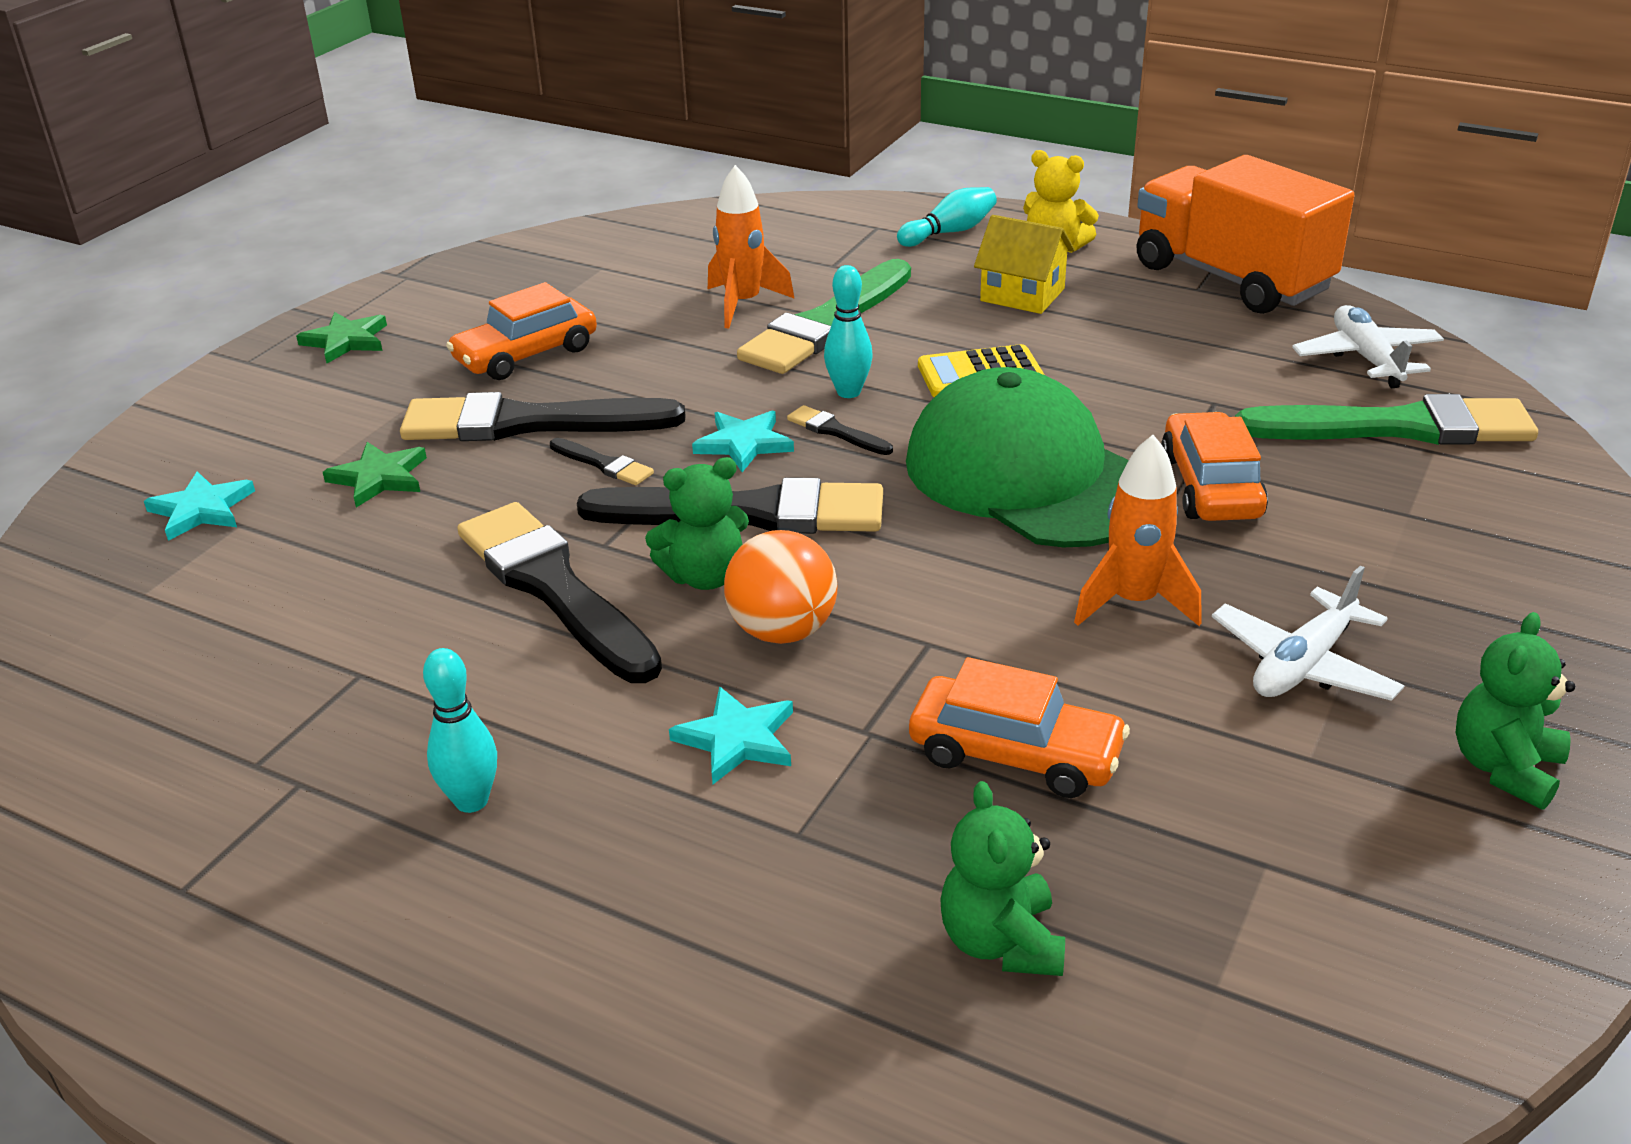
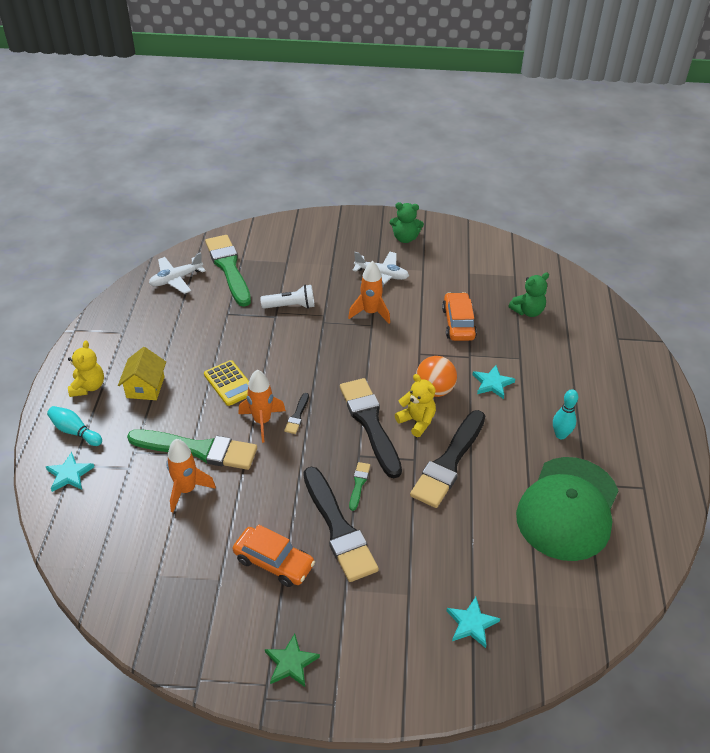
camera: 115 degrees left, 10 degrees up
(379, 478) = (410, 564): green star -> none
(604, 464) = (359, 484): black brush -> green brush
(705, 576) = (417, 421): green teddy bear -> yellow teddy bear
(744, 444) = (320, 442): turquoise star -> turquoise star (69, 474)
(848, 392) = (262, 421): turquoise bowling pin -> orange rocket
(1029, 476) = (305, 352): green cap -> green cap (568, 508)
(1210, 486) = (290, 306): orange car -> white flashlight
(1231, 278) = (109, 324): orange truck -> none

